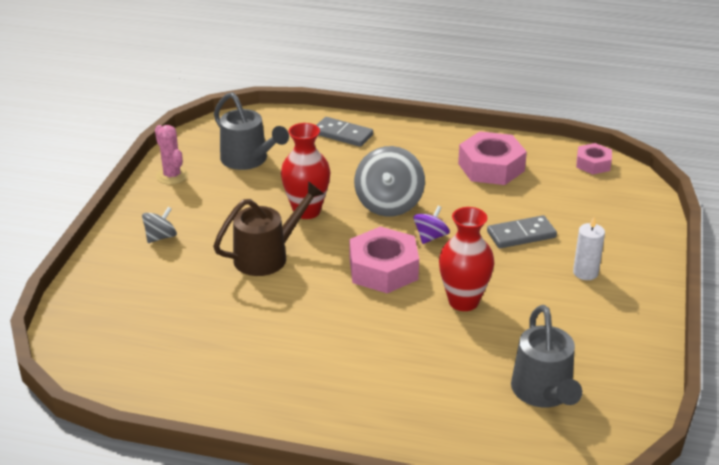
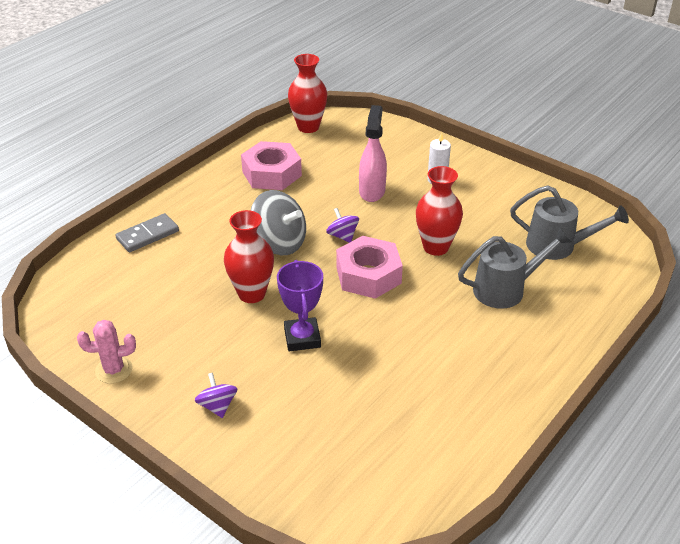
camera: 65 degrees left, 5 degrees up
(160, 237) = (217, 406): grey spinning top -> purple spinning top
(249, 160) = (135, 307): grey watering can -> grey watering can (506, 289)
(268, 256) = (302, 338): brown watering can -> purple trophy
(521, 235) = (372, 191): grey domino -> pink spray bottle
(593, 164) = (308, 127): pink nut -> red vase

